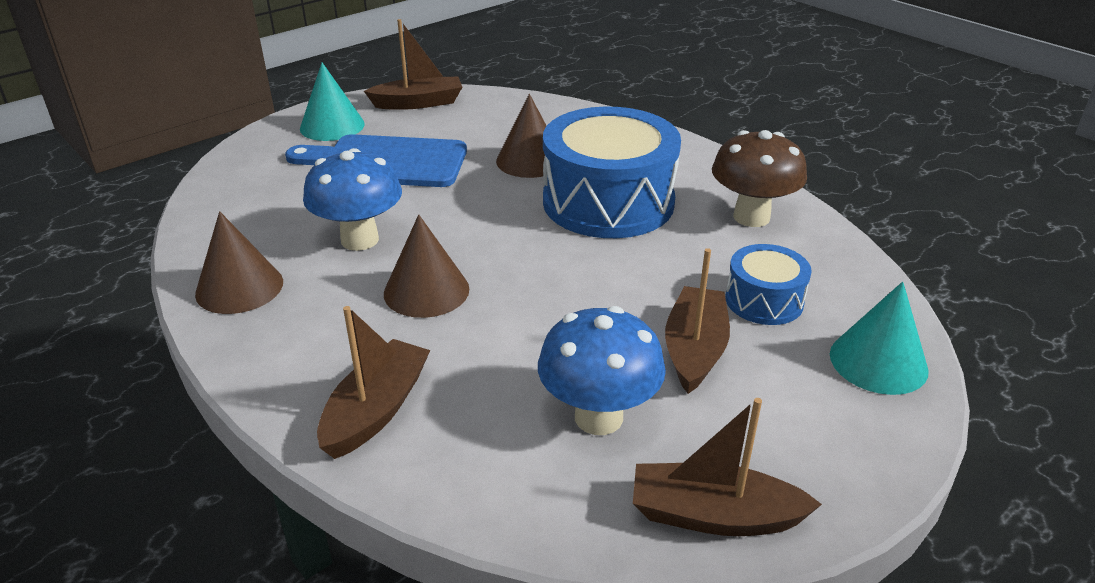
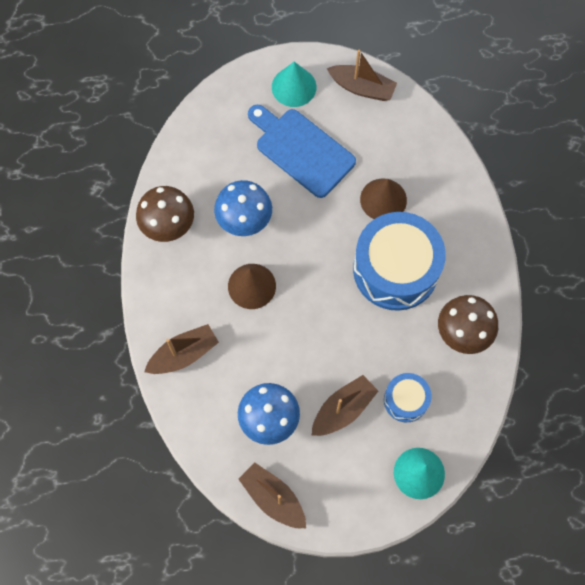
camera: 35 degrees right, 35 degrees up
(239, 287) = (169, 226): brown cone -> brown mushroom

